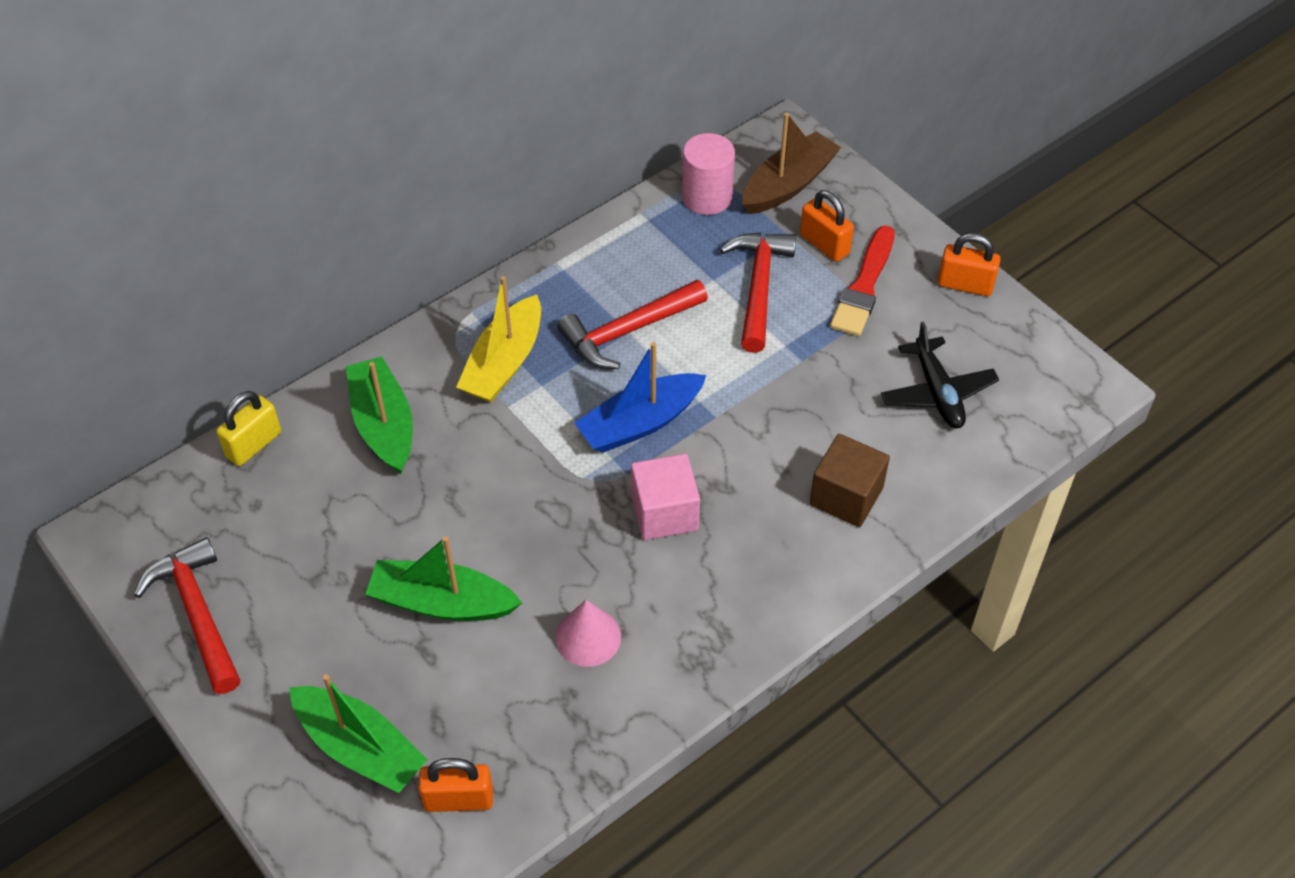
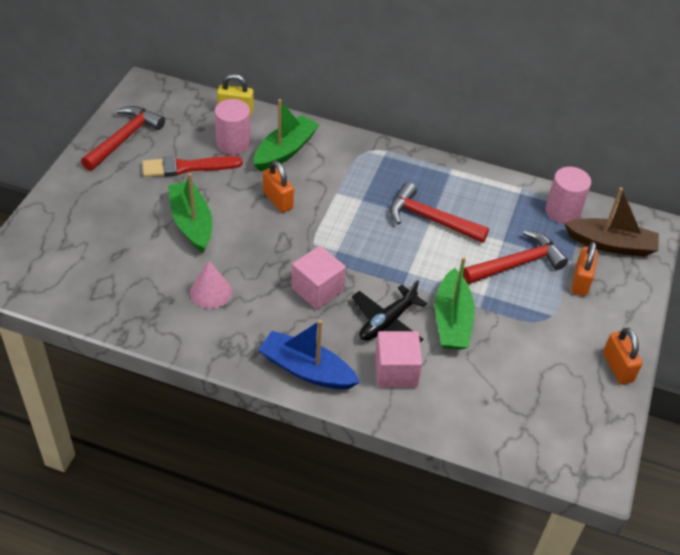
camera: 55 degrees right, 5 degrees down
(320, 479) = (233, 143): none -> pink cylinder
(360, 747) = (85, 231): green boat -> green boat (452, 320)
(458, 799) = (78, 283): orange padlock -> orange padlock (278, 200)
(504, 363) = (364, 178): yellow boat -> none
(640, 423) = (371, 252): blue boat -> blue boat (306, 370)
(846, 496) = (396, 371): brown cube -> pink cube
(864, 286) = (566, 314): red brush -> red brush (187, 167)
(937, 392) = (515, 387): black plane -> black plane (387, 322)

